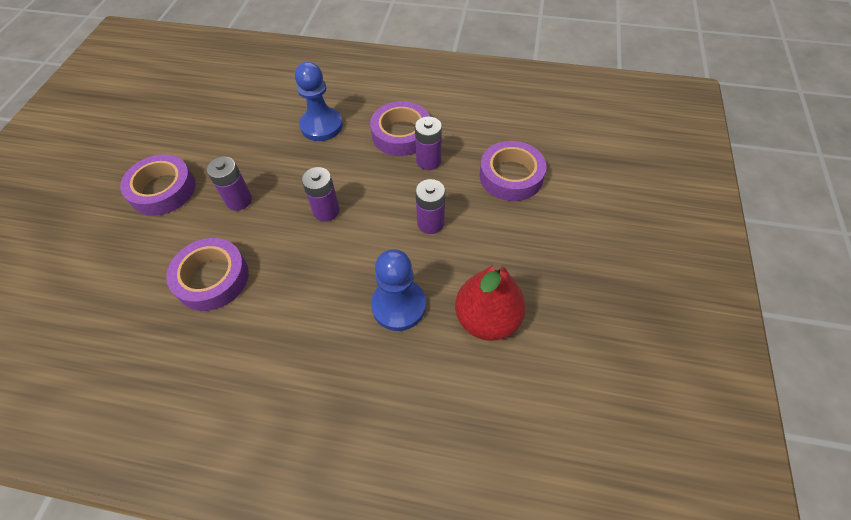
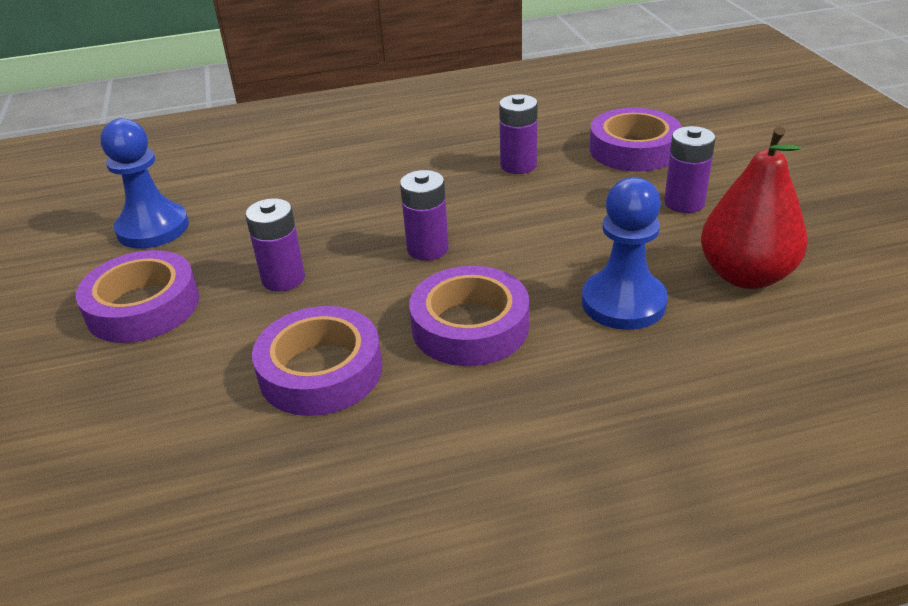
camera: 25 degrees left, 20 degrees down
(321, 126) = (337, 175): blue pawn -> blue pawn (153, 228)
(401, 134) = (457, 153): purple tape -> purple tape (470, 326)
(430, 223) = (581, 216): purple battery -> purple battery (684, 203)

